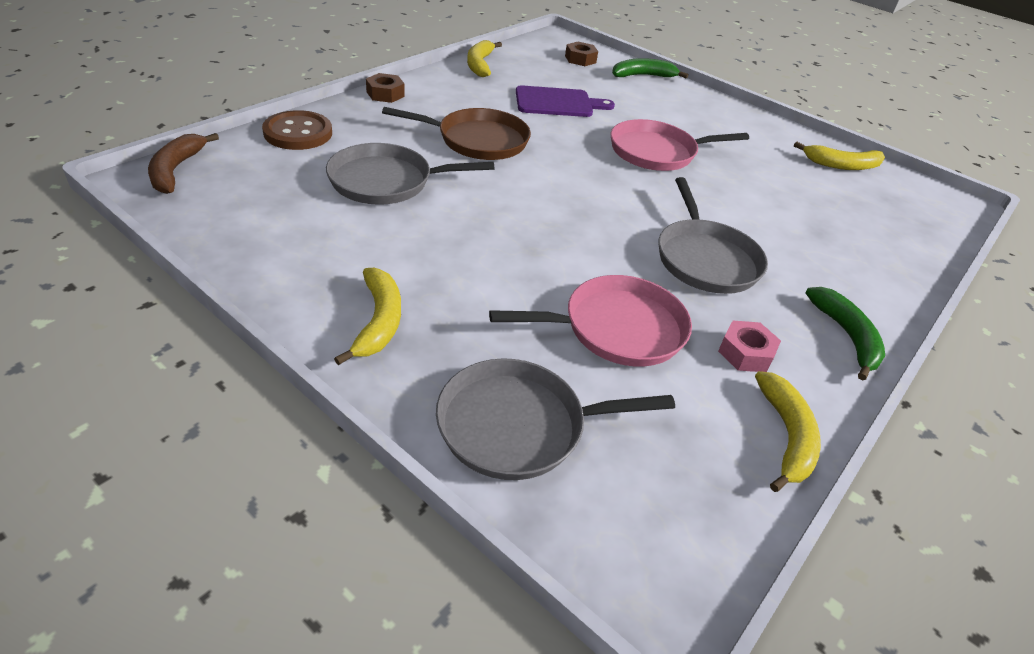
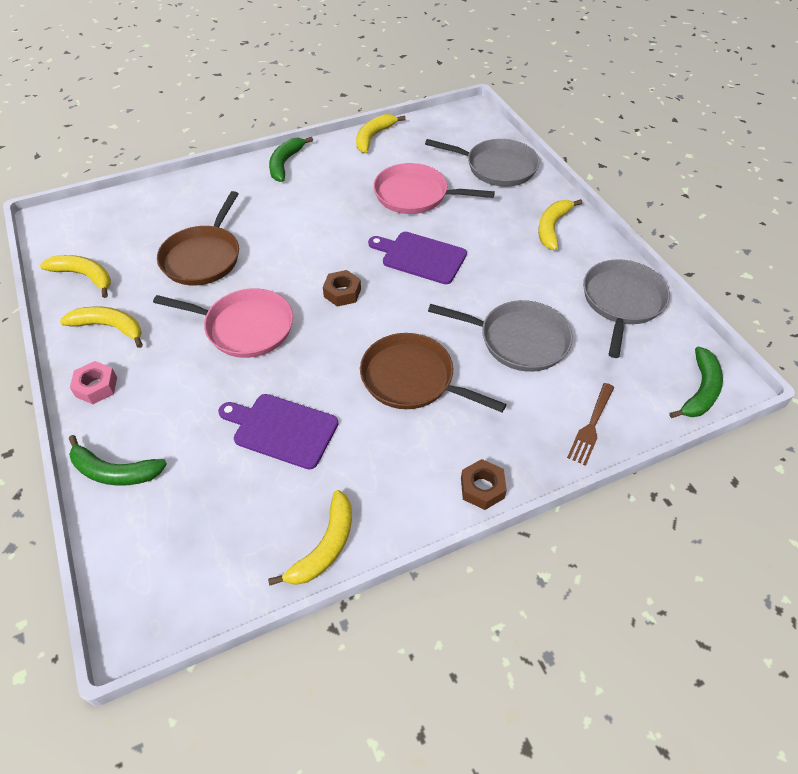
camera: 150 degrees left, 10 degrees up
(176, 170) = (700, 391): brown banana -> green banana
(298, 133) = (591, 426): brown button -> brown fork
(544, 242) = (420, 257): none -> purple cutting board
(580, 59) = (163, 536): brown nut -> brown nut (342, 293)
(705, 259) = (316, 221): grey pan -> grey pan (622, 301)
(745, 353) = (353, 169): pink nut -> pink nut (96, 387)
(761, 136) = (110, 327): none -> yellow banana
(769, 198) = (203, 257): none -> brown pan

